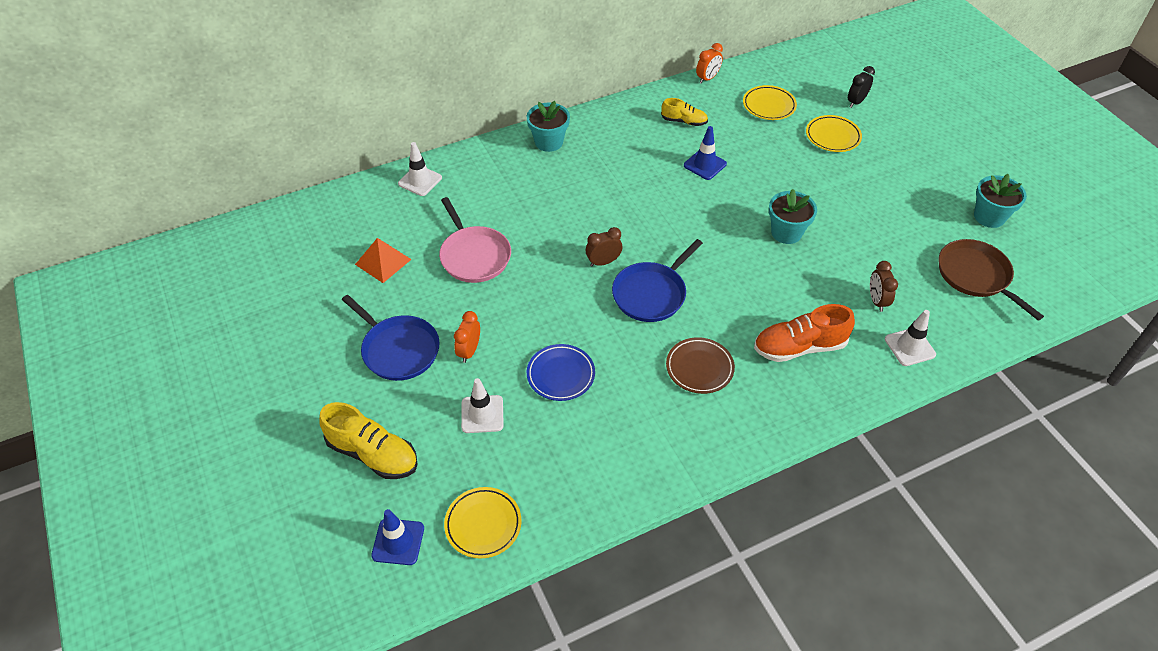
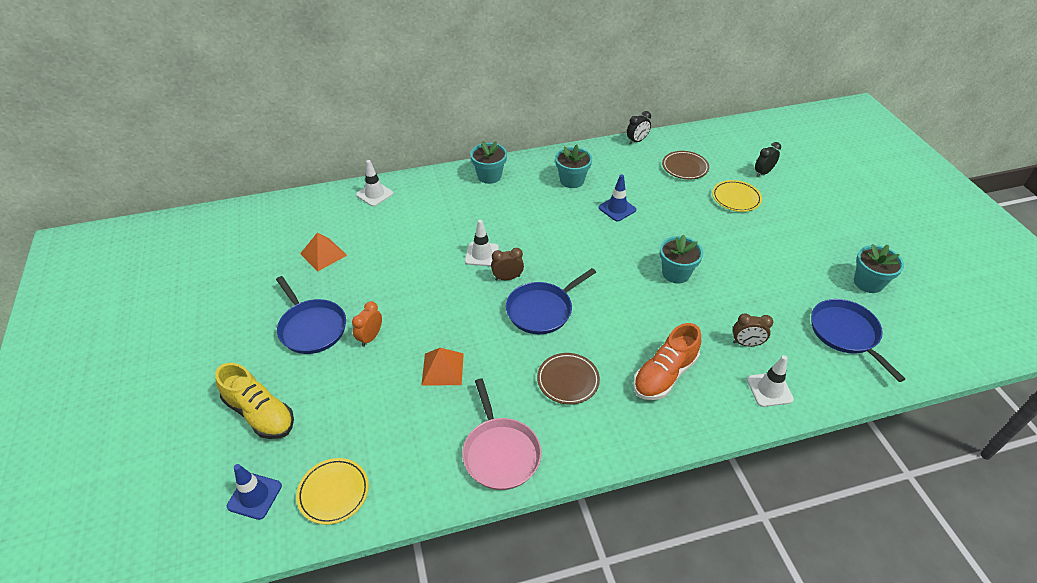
camera: 10 degrees right, 5 degrees down
(474, 256) = (399, 259): pink pan -> pink pan (500, 453)
(482, 414) = (364, 393): white traffic cone -> white traffic cone (482, 254)
(560, 375) = (442, 369): blue plate -> orange pyramid
(645, 136) = (572, 180): none -> turquoise flower pot
(684, 121) = (608, 172): yellow shoe -> none
(707, 78) = (637, 141): orange clock -> black clock
(769, 106) = (685, 167): yellow plate -> brown plate
(799, 347) = (664, 375): orange shoe -> orange shoe turned 45 degrees counterclockwise
(877, 301) = (746, 343): brown clock -> brown clock turned 90 degrees counterclockwise
(976, 276) = (846, 333): brown pan -> blue pan

